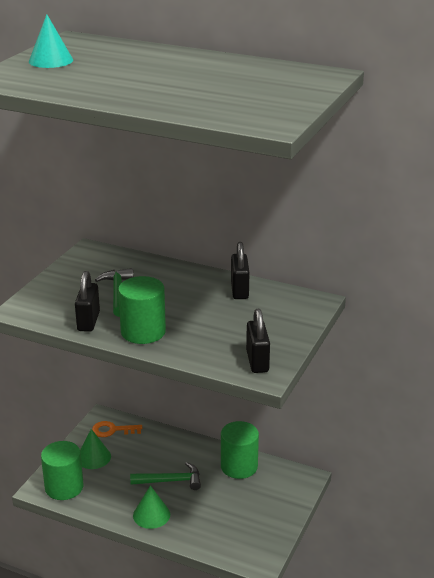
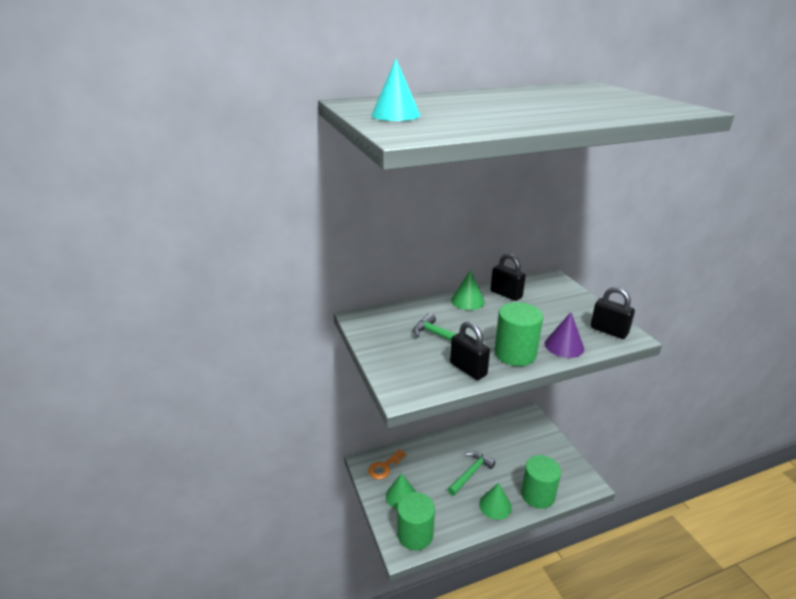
camera: 45 degrees left, 0 degrees up
(192, 349) = (564, 346): none -> purple cone
(195, 279) = (467, 301): none -> green cone
(239, 466) = (490, 434): green cylinder -> green cylinder (537, 495)

